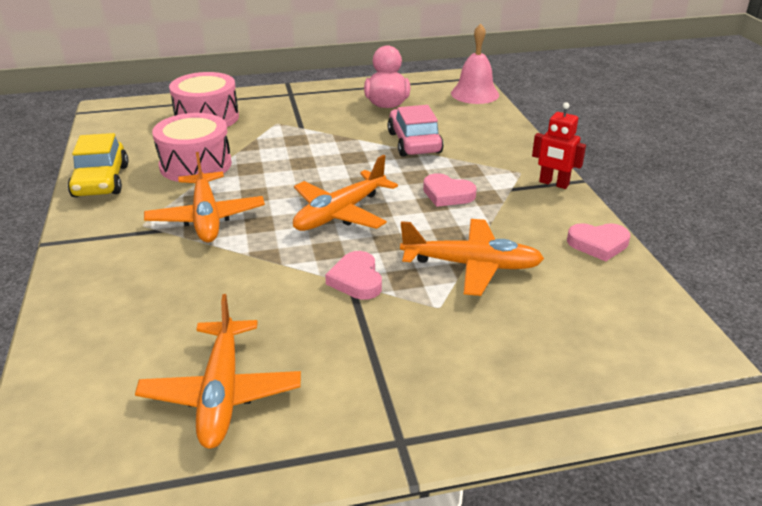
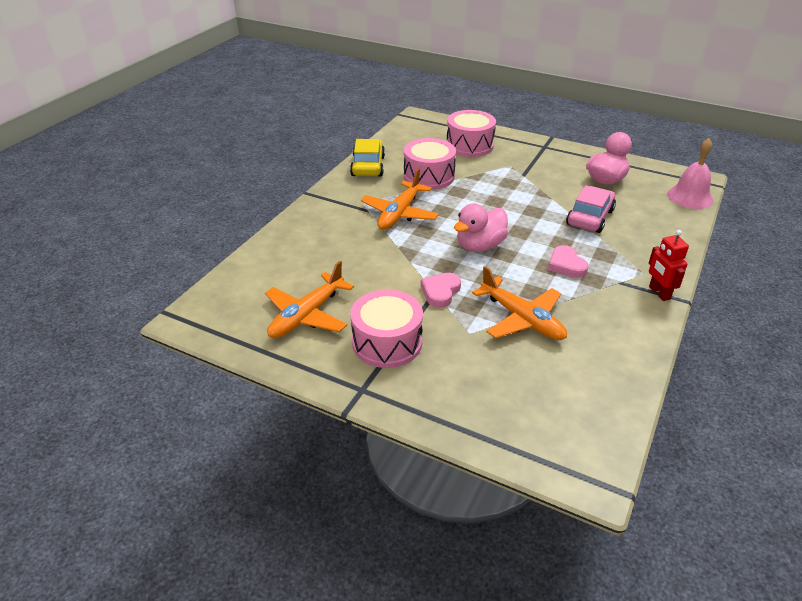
camera: 40 degrees right, 5 degrees up
(101, 181) = (368, 166): yellow car -> yellow car turned 150 degrees clockwise
(340, 213) = (480, 246): orange plane -> pink duck
(363, 368) = (387, 342): none -> pink drum
(598, 244) = (632, 350): pink heart -> none

